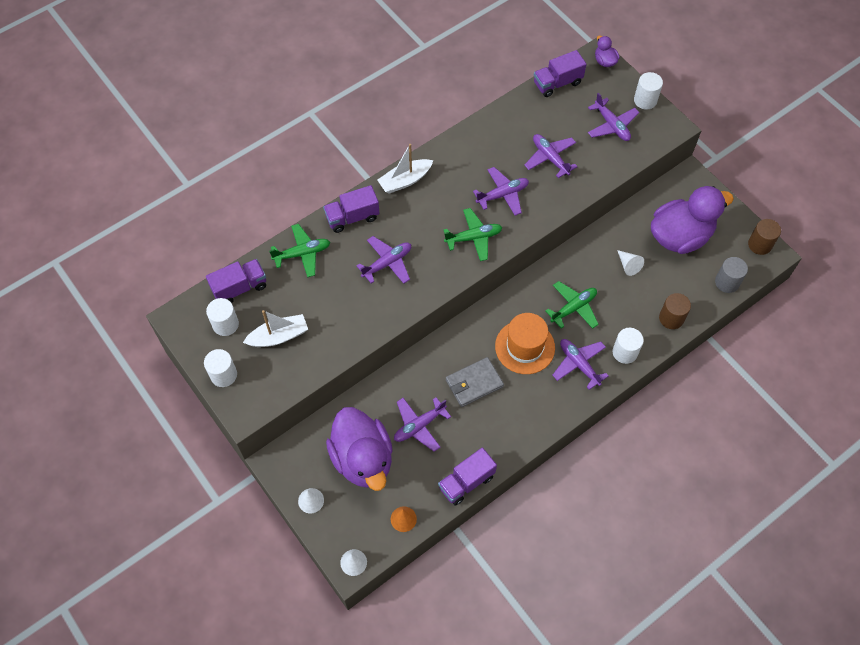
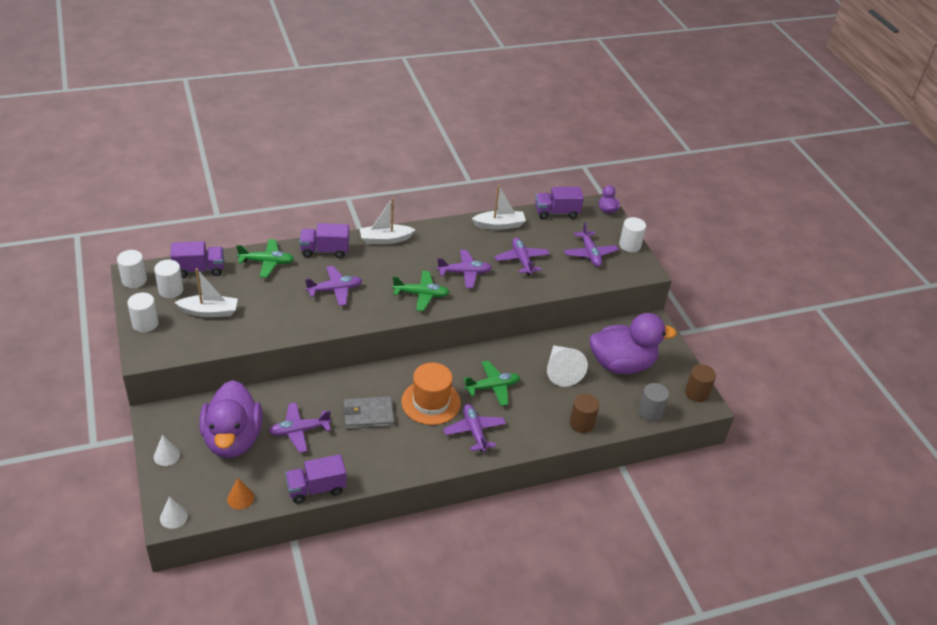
camera: 15 degrees right, 20 degrees down
(508, 120) = (499, 225): none -> white boat
(625, 352) = (523, 436): white cylinder -> white cylinder (134, 280)
(628, 265) = (561, 371): white cone -> white cone, size x1.81

